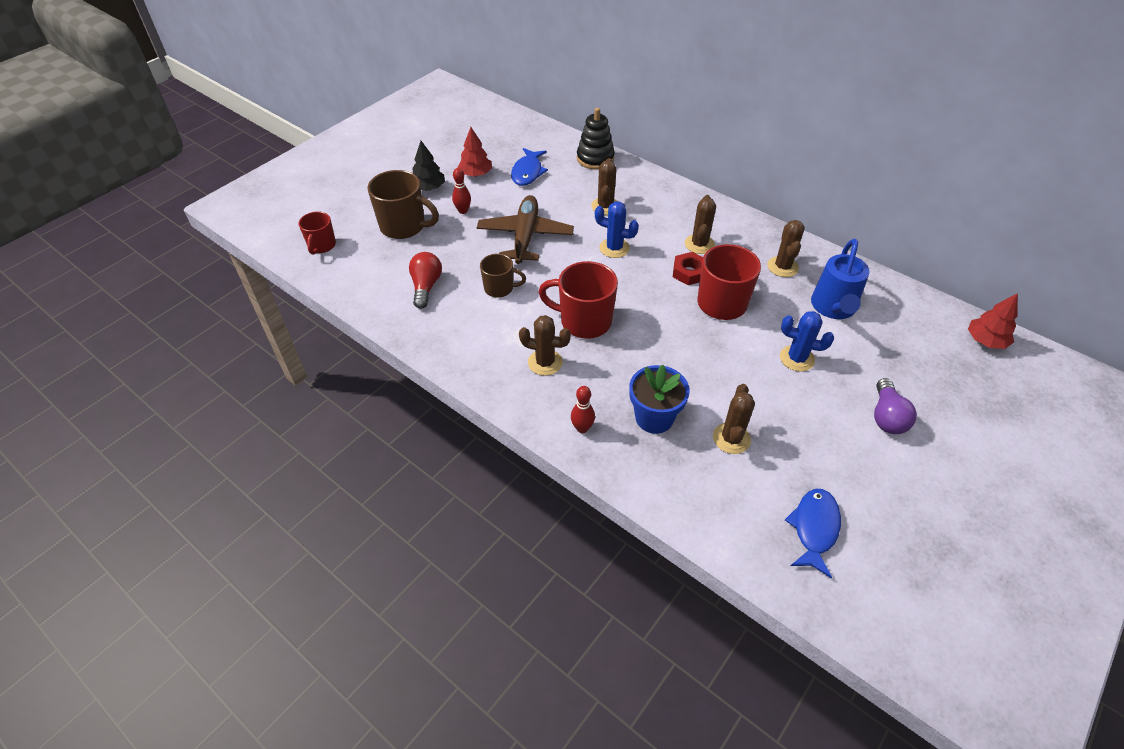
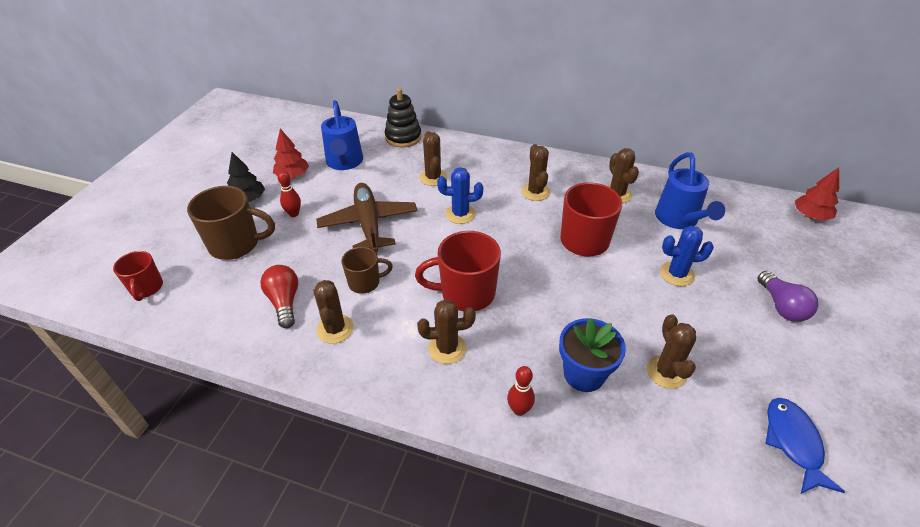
camera: 20 degrees left, 5 degrees down
(458, 320) = (335, 329): none -> brown cactus
(528, 172) = (344, 163): blue fish -> blue watering can
(689, 272) = (540, 219): red nut -> none

